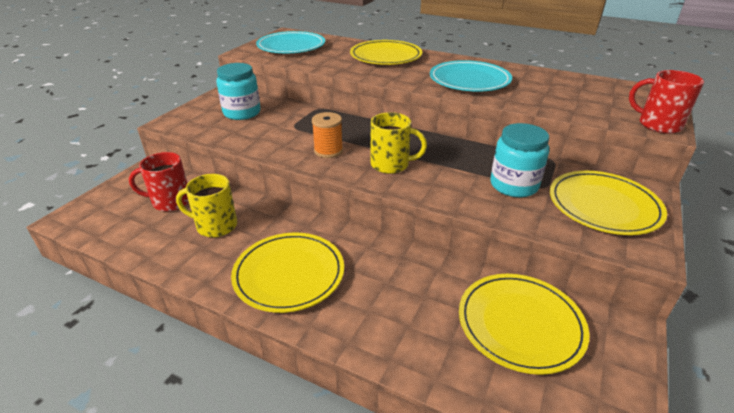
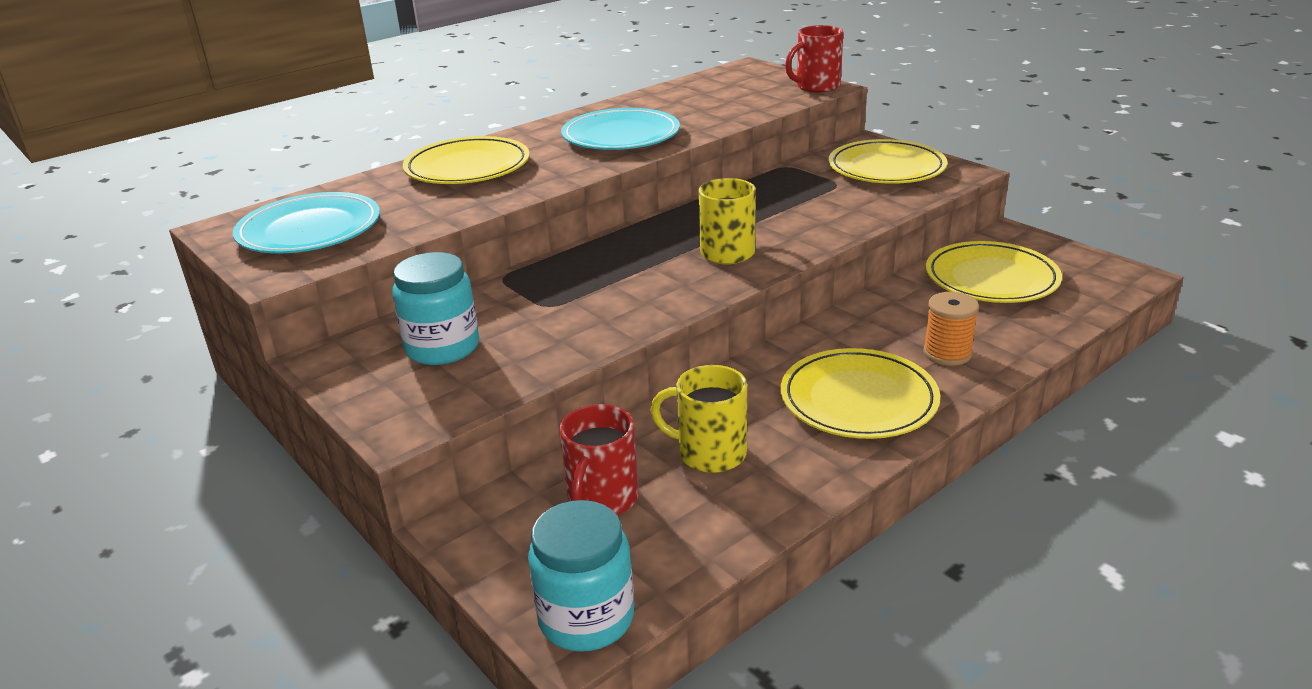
camera: 65 degrees left, 5 degrees down
(215, 226) = (709, 453): yellow mug -> yellow mug turned 75 degrees clockwise
(328, 151) = (655, 288): orange spool -> orange spool (947, 353)
(514, 185) = (824, 196): turquoise jar -> turquoise jar (586, 618)

